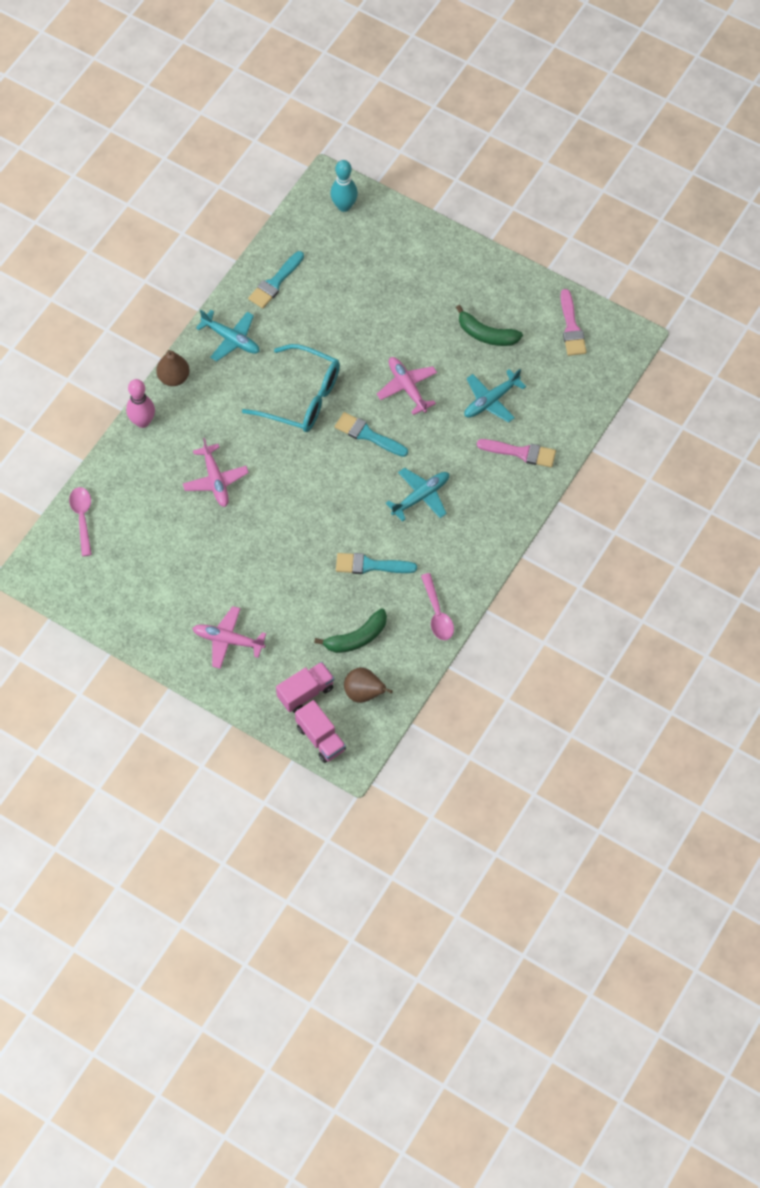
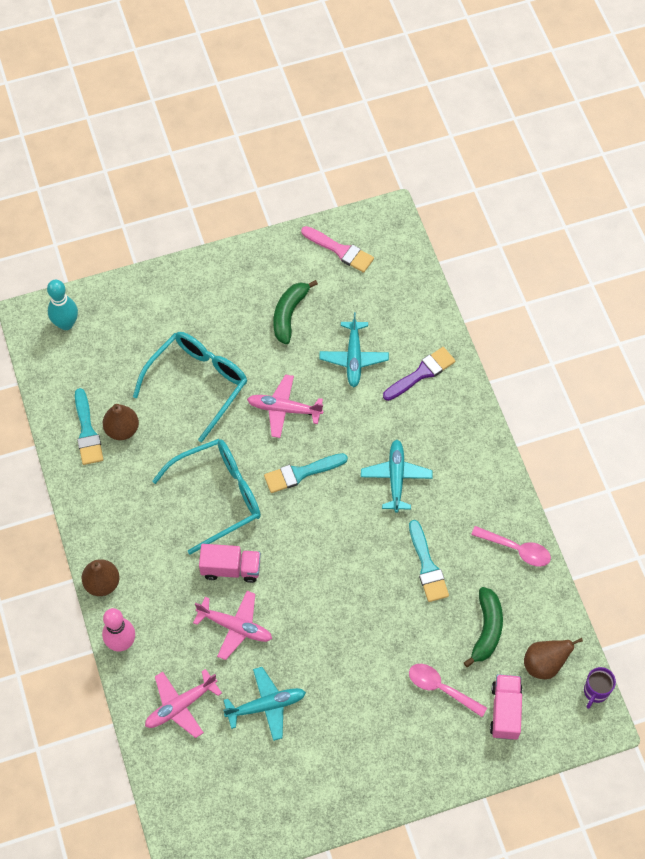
camera: 50 degrees left, 0 degrees up
(82, 518) = (171, 769): pink spoon -> pink spoon (441, 688)
(228, 640) = (401, 737): pink plane -> pink plane (181, 705)
(231, 339) = (108, 508): turquoise plane -> turquoise plane (266, 706)
(296, 302) = (122, 429): none -> brown pear
(321, 738) = (559, 732): pink truck -> pink truck (231, 568)
(371, 565) = (427, 566): turquoise brush -> turquoise brush turned 60 degrees counterclockwise
(373, 741) = (595, 692): none -> purple mug
(376, 320) = (198, 383): none -> turquoise glasses
(486, 334) = (289, 314): green banana -> green banana turned 135 degrees clockwise
(521, 453) = (421, 373): pink brush -> purple brush

